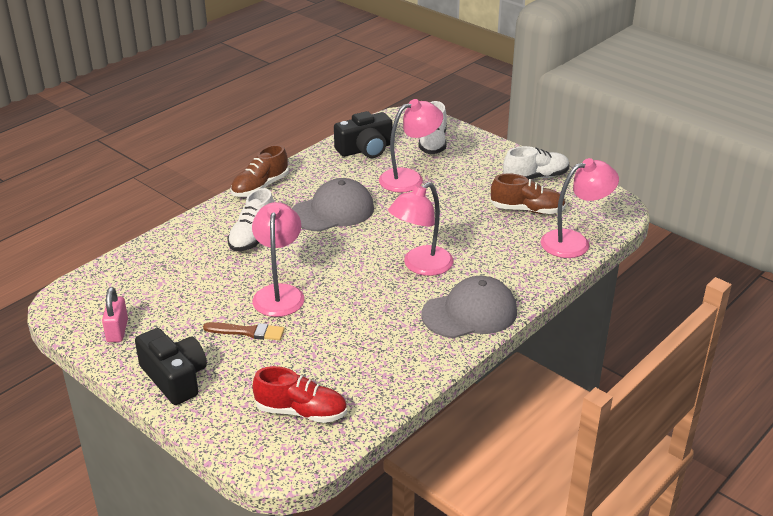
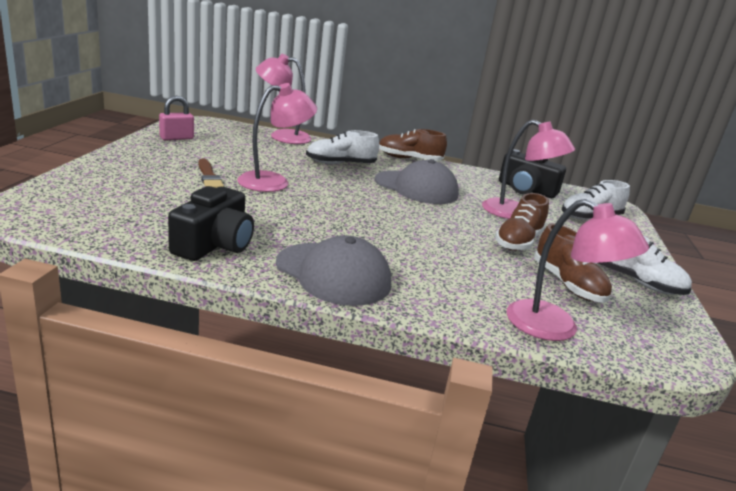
camera: 55 degrees right, 10 degrees down
(174, 378) = (129, 160): black camera -> black camera (214, 244)
(301, 412) = (105, 210): red shoe -> none
(421, 266) = (384, 236): pink lamp -> pink lamp (282, 136)
(458, 201) = (518, 242): none -> brown shoe

